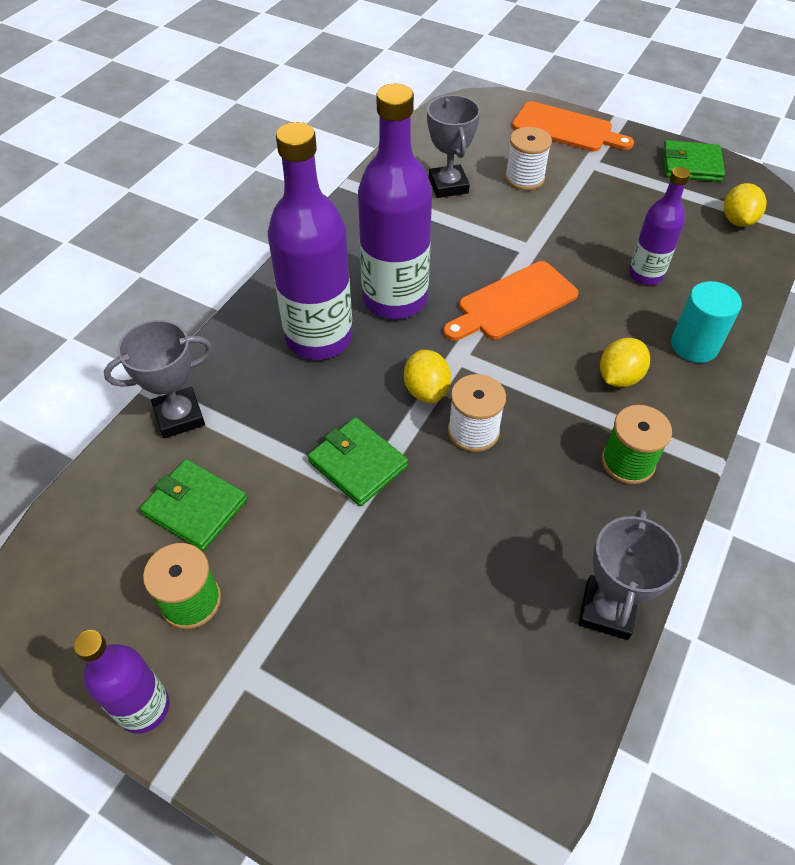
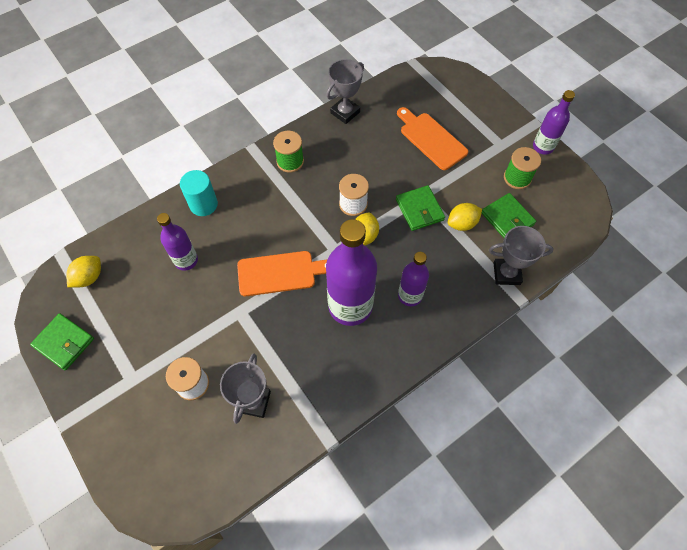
camera: 155 degrees left, 10 degrees up
(319, 338) = (410, 295): purple bottle -> purple bottle, size x0.56
(566, 129) = (114, 431): orange cutting board -> orange cutting board (431, 139)
(619, 377) = (258, 203): yellow lemon -> yellow lemon (462, 223)

